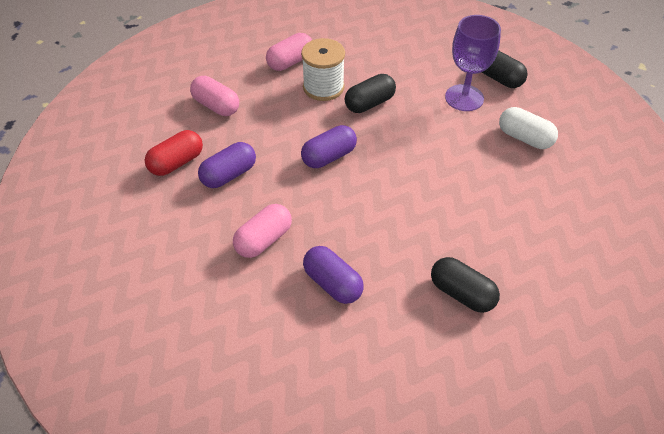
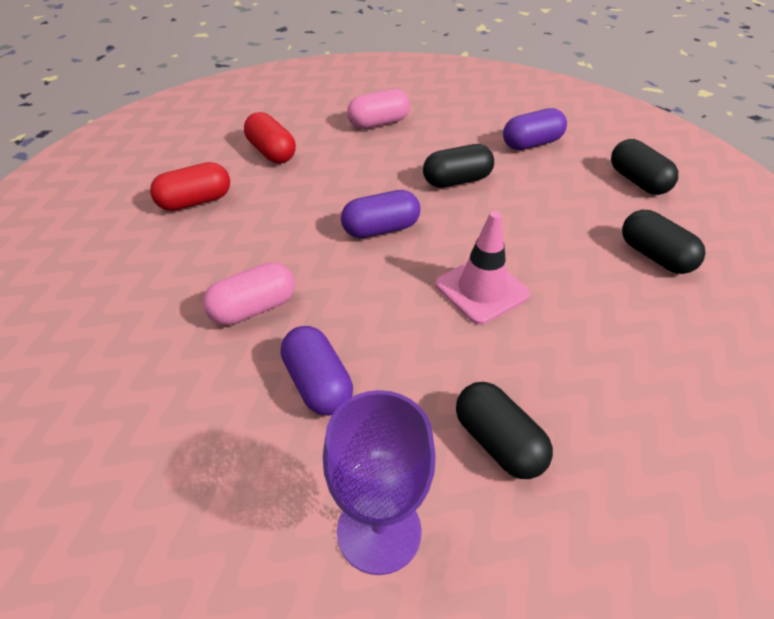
camera: 15 degrees right, 5 degrees down
(216, 106) = (271, 152): pink capsule -> red capsule
(229, 175) = (248, 226): purple capsule -> purple capsule (532, 143)
(323, 87) = (406, 154): white spool -> none
(417, 189) = (482, 290): none -> pink traffic cone
(464, 98) = (583, 195): purple goblet -> purple goblet (379, 531)
(524, 138) = (655, 256): white capsule -> black capsule

